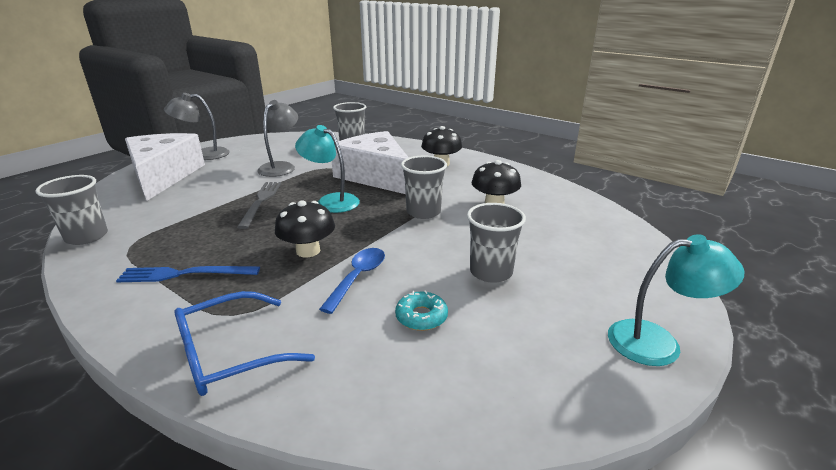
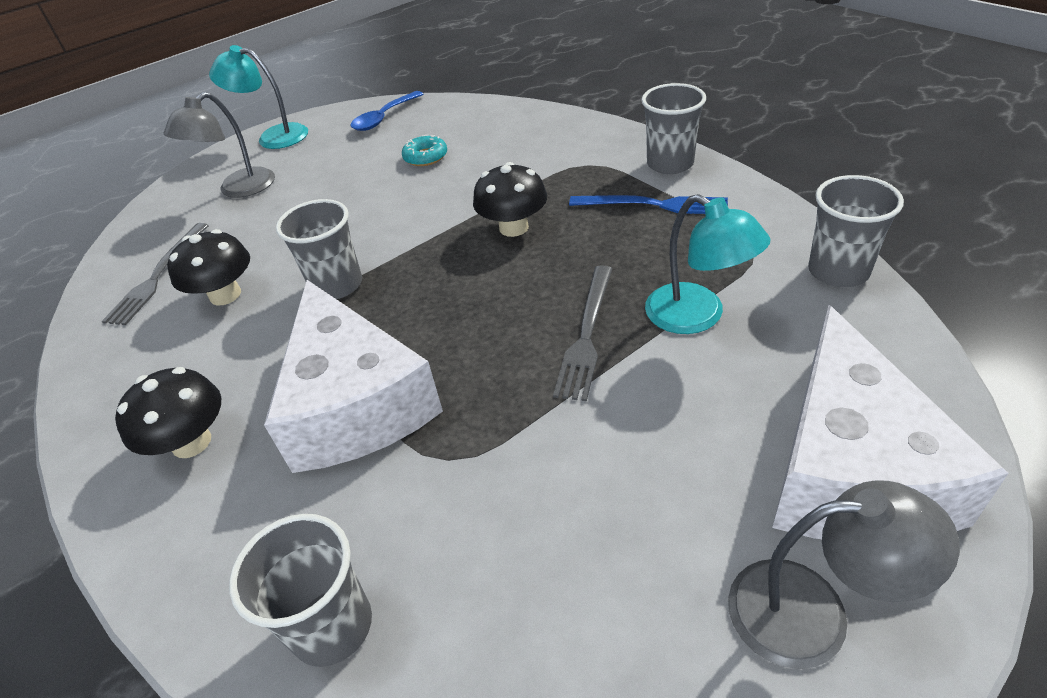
camera: 160 degrees left, 15 degrees up
(231, 354) = (581, 138): blue glasses -> none
(281, 167) = (556, 479): grey lamp -> grey lamp (238, 189)
(331, 201) = (465, 325): turquoise lamp -> turquoise lamp (697, 316)
(358, 278) = (466, 192): blue spoon -> blue spoon (384, 118)
(491, 272) = (334, 192): grey cup -> grey cup (670, 164)
(557, 209) = (158, 276): none -> grey fork

